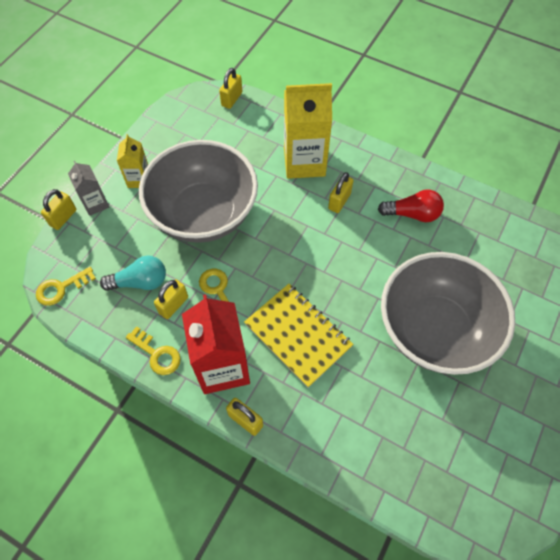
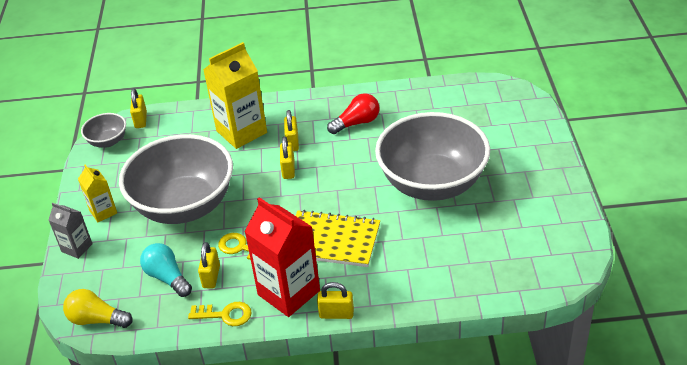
camera: 30 degrees left, 20 degrees down
(61, 288) = (97, 319): yellow key -> yellow light bulb
(63, 218) = (54, 272): yellow padlock -> yellow padlock (288, 169)
(140, 282) = (167, 277): turquoise light bulb -> turquoise light bulb turned 90 degrees counterclockwise
(191, 106) = (108, 141): none -> grey bowl

